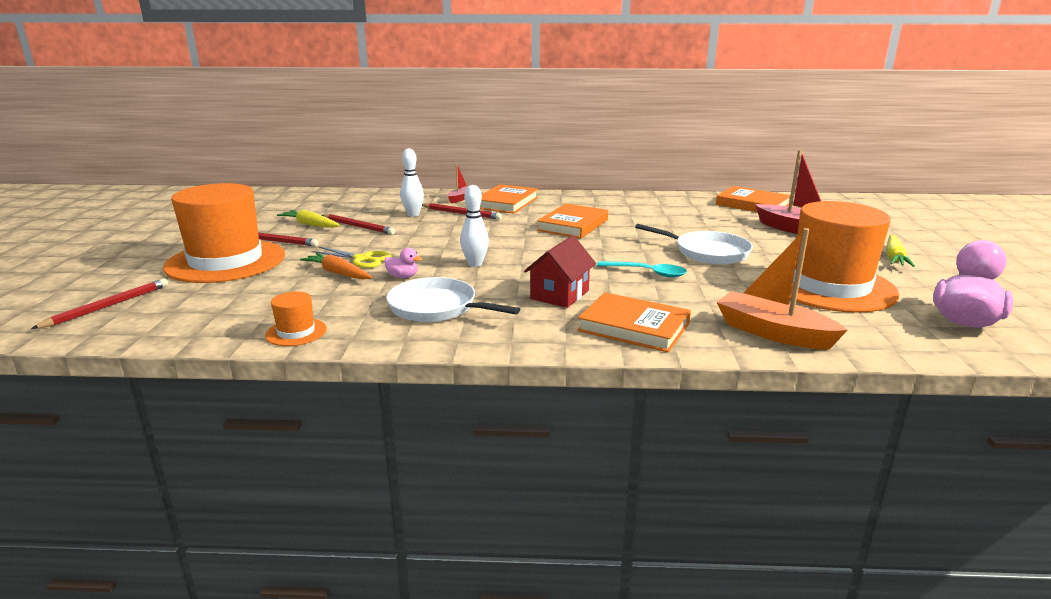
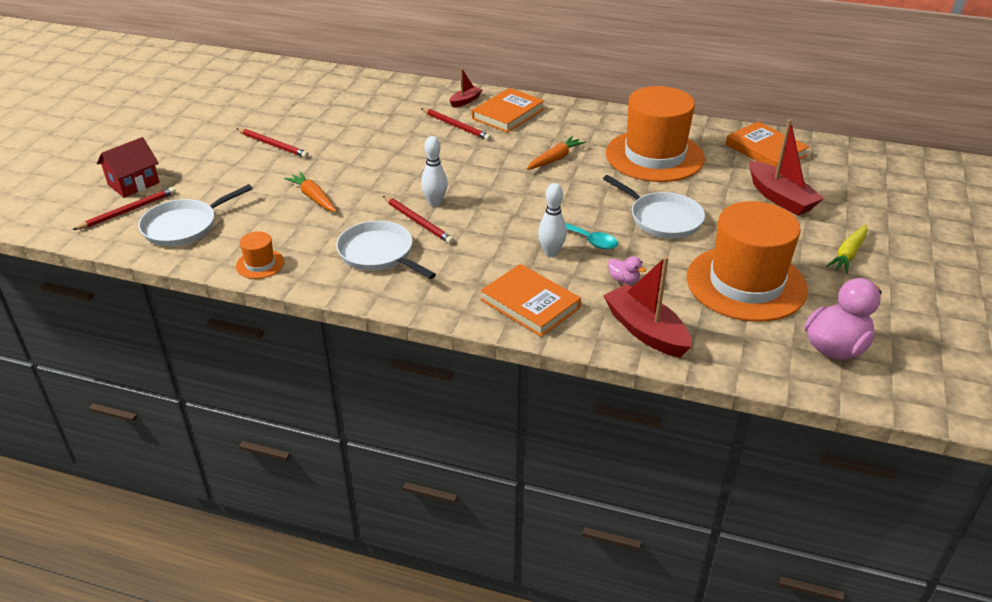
camera: 15 degrees right, 15 degrees up
(185, 311) = (183, 226): none -> white pan
(226, 261) = (226, 167): orange hat -> orange hat (654, 156)
(310, 225) = (310, 125): yellow carrot -> none
(358, 226) = (352, 133): red pencil -> red pencil (418, 222)
(362, 259) = (340, 182): yellow scissors -> none
(403, 277) = (366, 210): pink duck -> pink duck (624, 280)
(413, 215) = (409, 121): white bowling pin -> white bowling pin (551, 253)
(559, 295) = (489, 254): red house -> red house (133, 184)
(573, 225) = (555, 159): orange book -> orange carrot
(773, 333) = (645, 331): orange boat -> red boat

